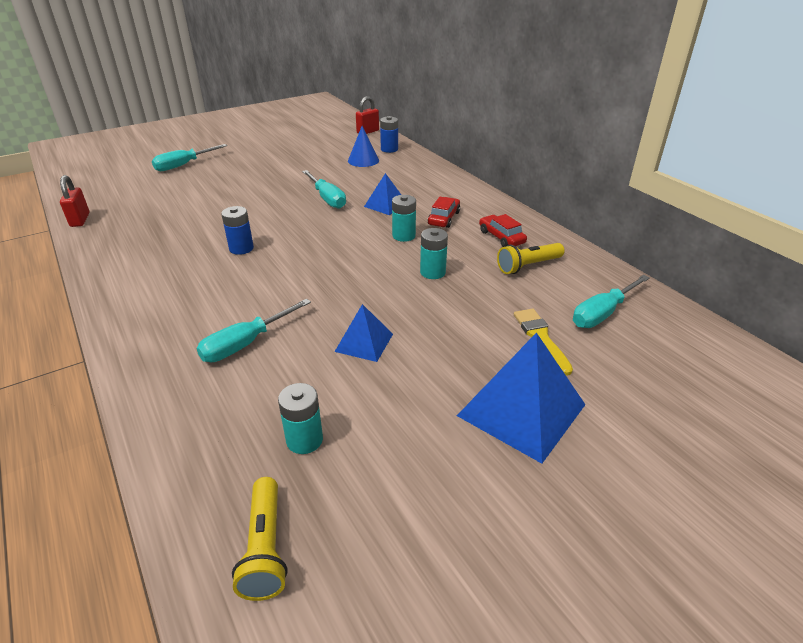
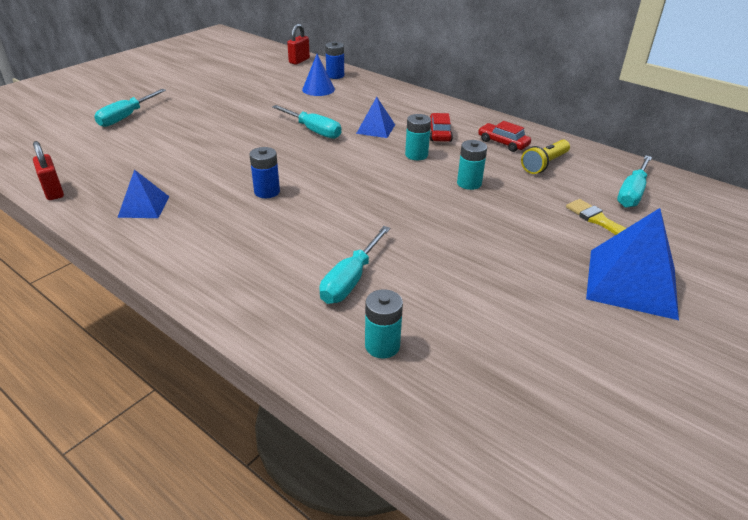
camera: 20 degrees left, 0 degrees up
(265, 548) = (520, 446): yellow flashlight -> none
(304, 440) = (478, 350): turquoise battery -> turquoise battery (382, 345)
(364, 342) = (460, 255): blue pyramid -> blue pyramid (144, 206)

